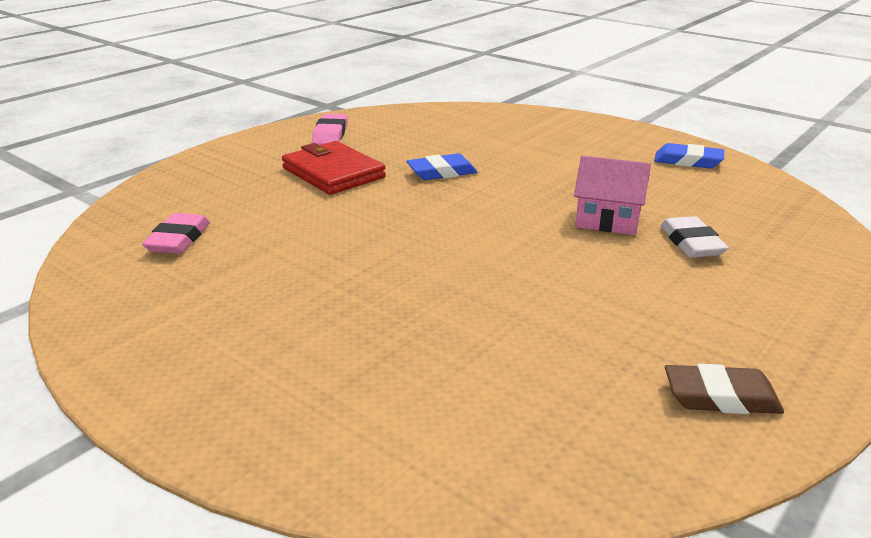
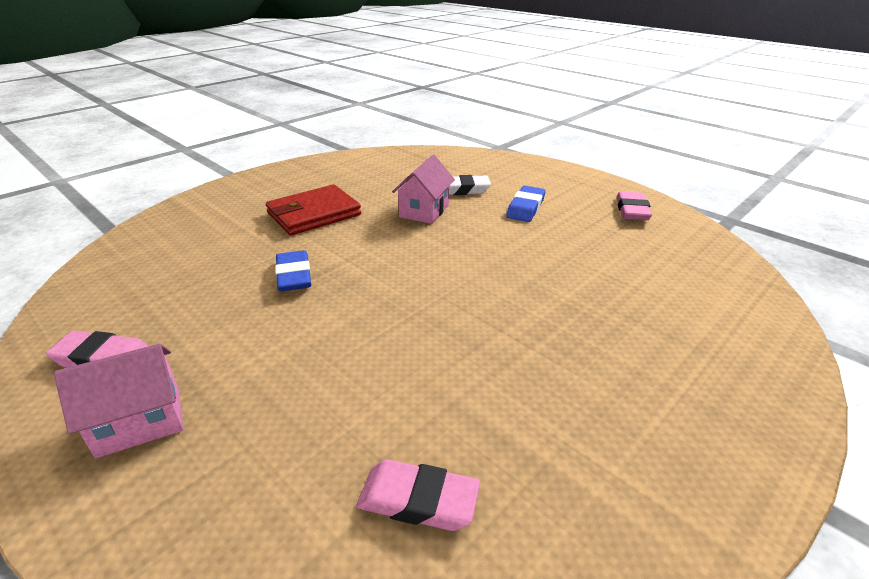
camera: 85 degrees left, 5 degrees up
(270, 154) = (139, 422): none -> pink house
(333, 173) = (253, 353): red wallet -> red wallet (314, 214)
(688, 161) = (330, 170): blue eraser -> blue eraser (525, 208)
(721, 397) = (632, 210): brown eraser -> pink eraser

